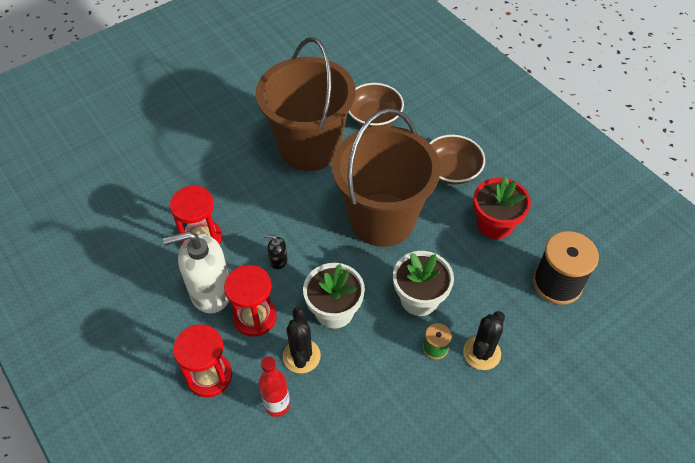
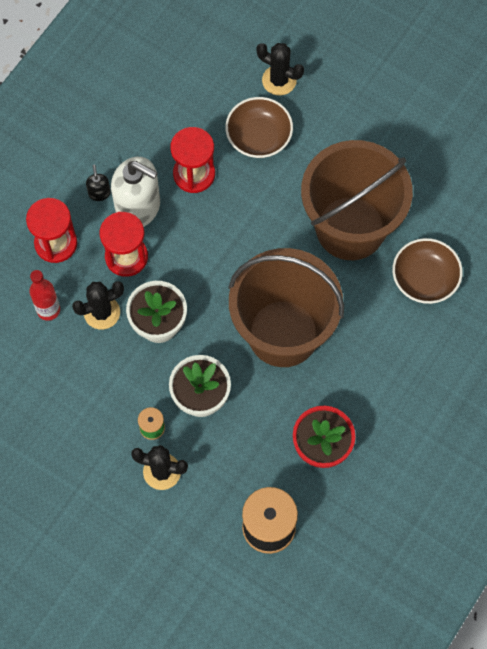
camera: 70 degrees right, 15 degrees up
(152, 153) = (279, 80): none -> black cactus
(210, 292) = (138, 208): white soap dispenser -> white soap dispenser turned 150 degrees clockwise
(278, 261) = (195, 253): black soap dispenser -> black soap dispenser (99, 193)
(451, 170) = (378, 384): brown bowl -> brown bowl (259, 137)

